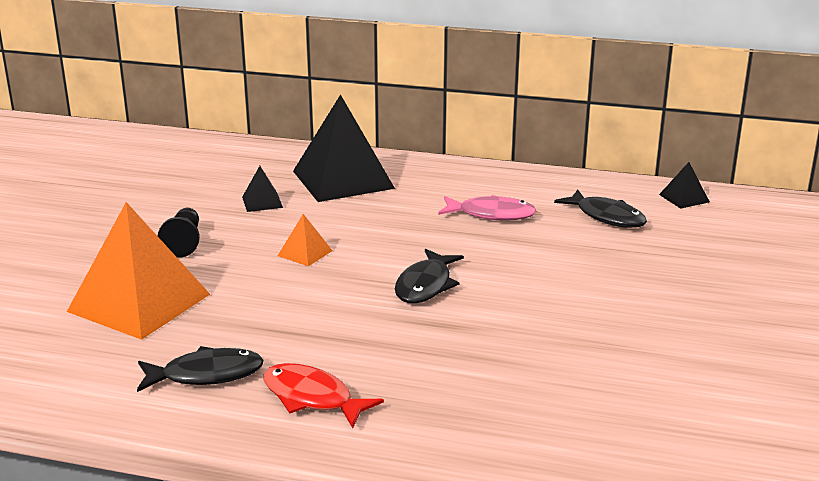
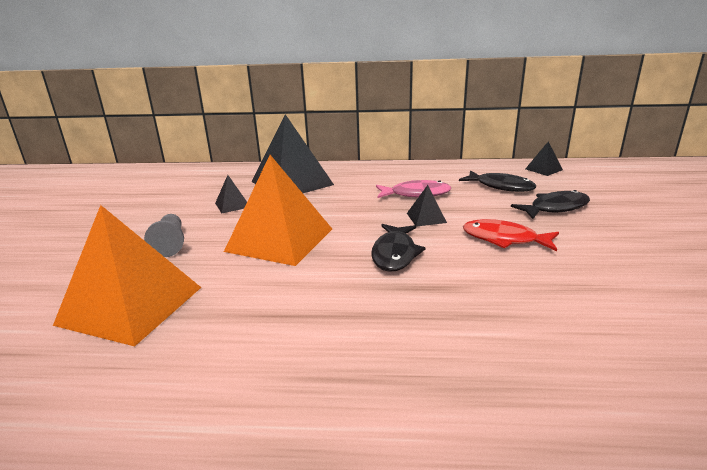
camera: 10 degrees left, 0 degrees up
(184, 242) = (170, 244): black pawn -> grey pawn
(206, 375) = (211, 379): black fish -> black fish (555, 208)
(305, 253) = (279, 240): orange pyramid -> orange pyramid, size x2.33
(312, 398) = (336, 391): red fish -> red fish (504, 239)
(486, 247) = (426, 218): none -> black pyramid

